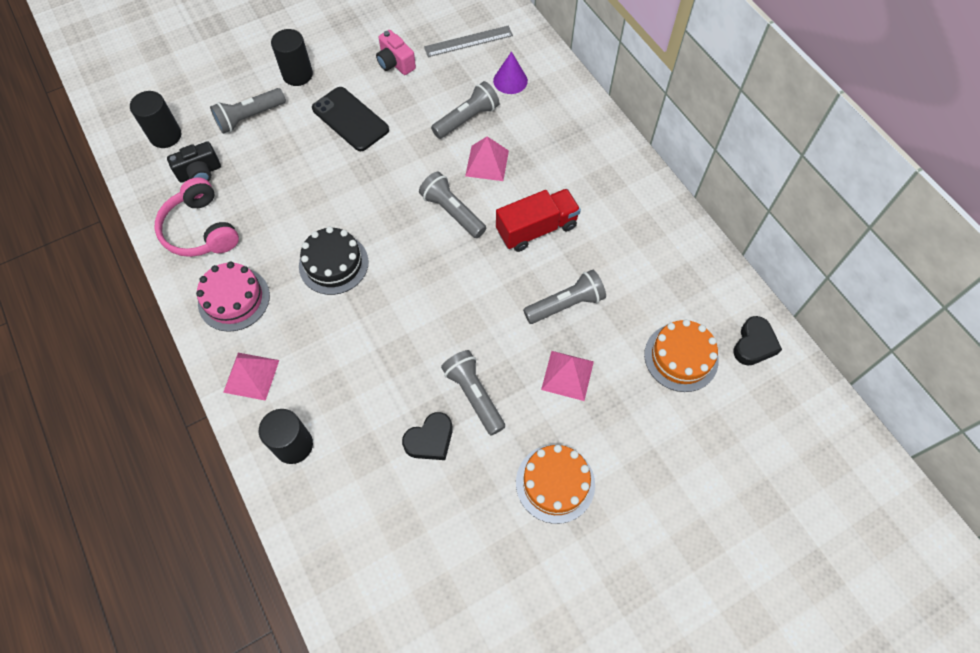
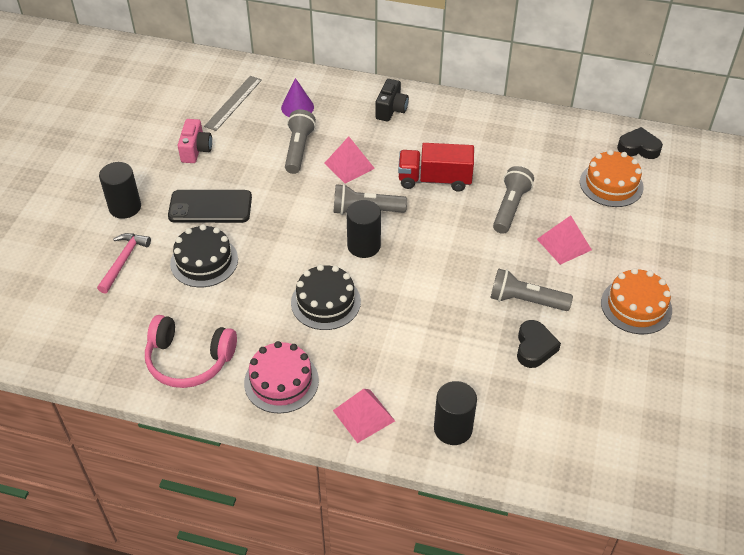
camera: 45 degrees left, 15 degrees down
(165, 136) = (64, 323): black cylinder -> black cylinder (364, 246)
(200, 173) = (133, 325): black camera -> black camera (391, 110)
(249, 117) = (123, 261): grey flashlight -> pink hammer
(296, 160) = (204, 261): none -> black cake
(395, 63) = (196, 150): pink camera -> pink camera turned 90 degrees counterclockwise
(536, 229) = (434, 180): red truck -> red truck turned 105 degrees counterclockwise
(754, 344) = (638, 148): black heart -> black heart turned 60 degrees counterclockwise

